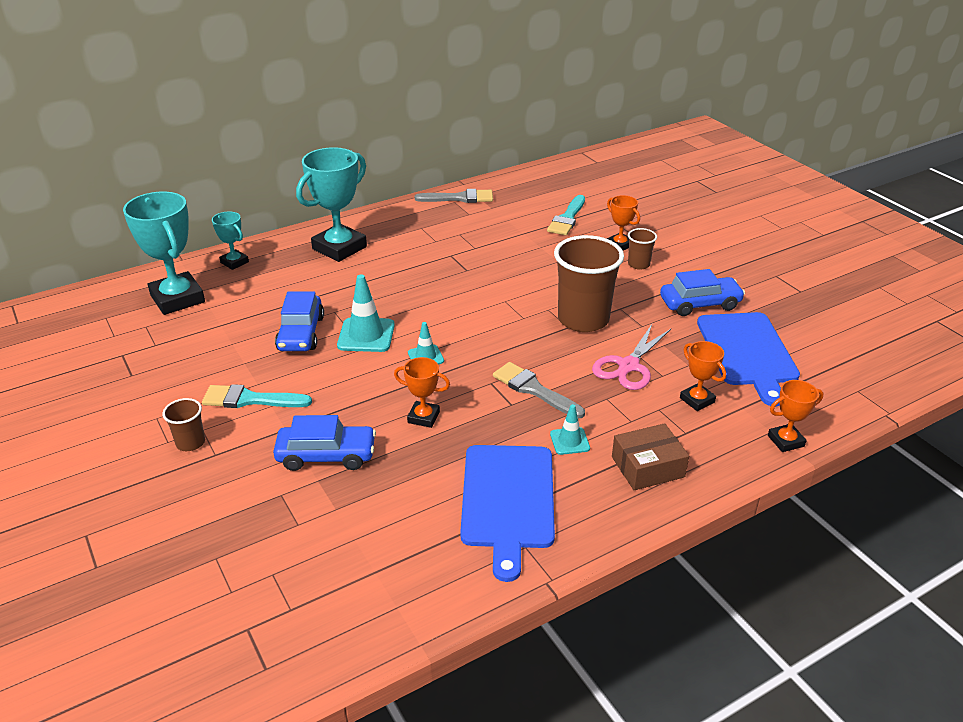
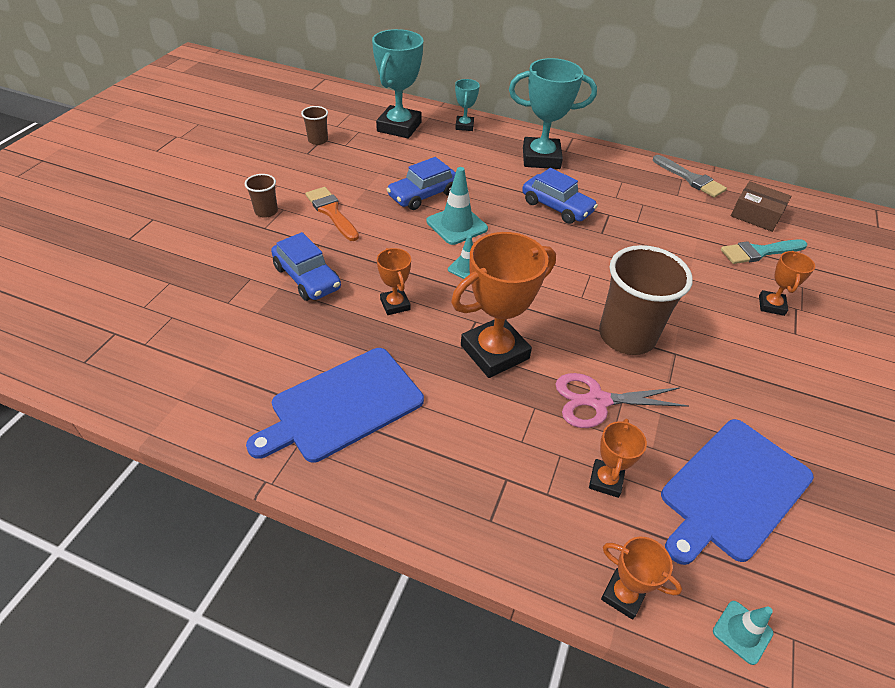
camera: 50 degrees right, 10 degrees up
(250, 399) = (331, 212): turquoise brush -> orange brush
(534, 389) = (494, 352): grey brush -> orange trophy
(569, 441) = (451, 410): turquoise traffic cone -> turquoise traffic cone (742, 632)
(638, 264) = (760, 334): brown cup -> brown cup (318, 140)
(647, 467) = (469, 485): brown box -> brown box (756, 215)
(700, 304) = (761, 411): blue car -> blue car (557, 207)

